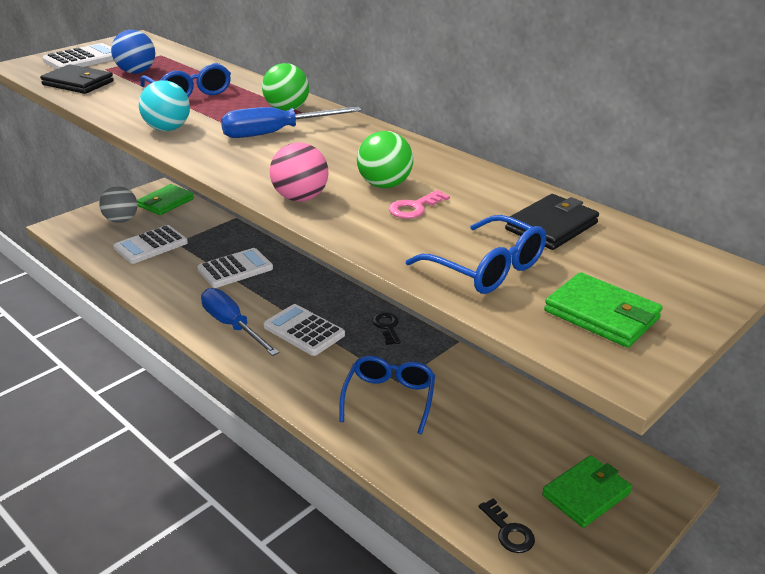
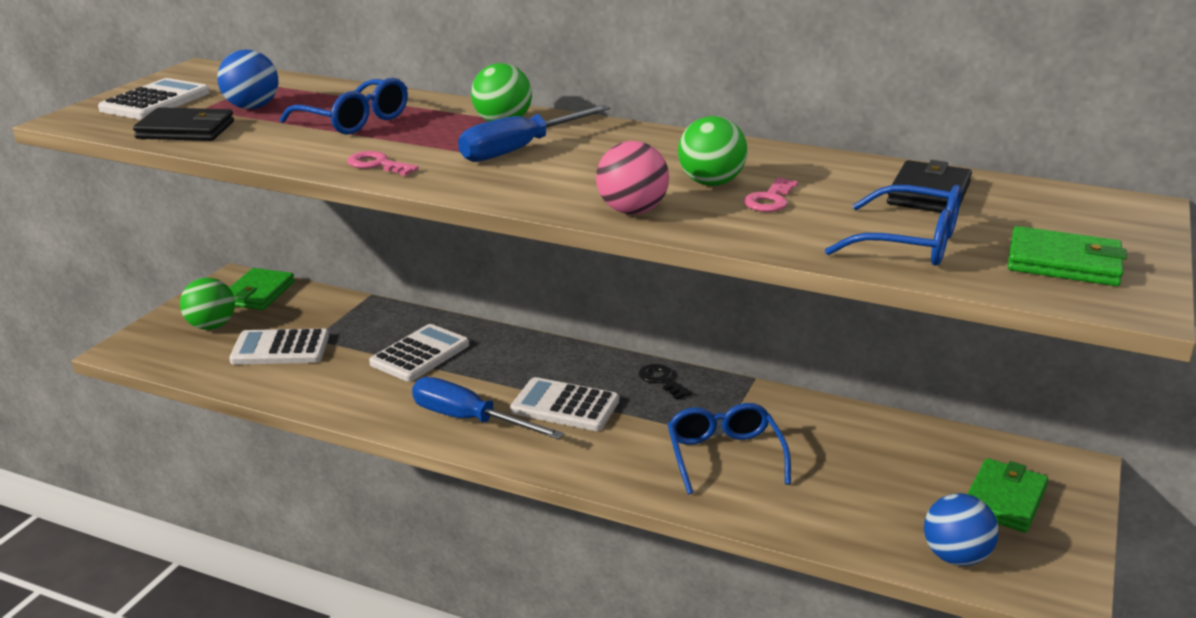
camera: 20 degrees left, 5 degrees down
(121, 220) = (211, 326): grey ball -> green ball
(151, 245) = (280, 348): white calculator -> white calculator turned 60 degrees clockwise
(167, 129) = (377, 165): turquoise ball -> pink key
(509, 531) = (955, 557): black key -> blue ball

